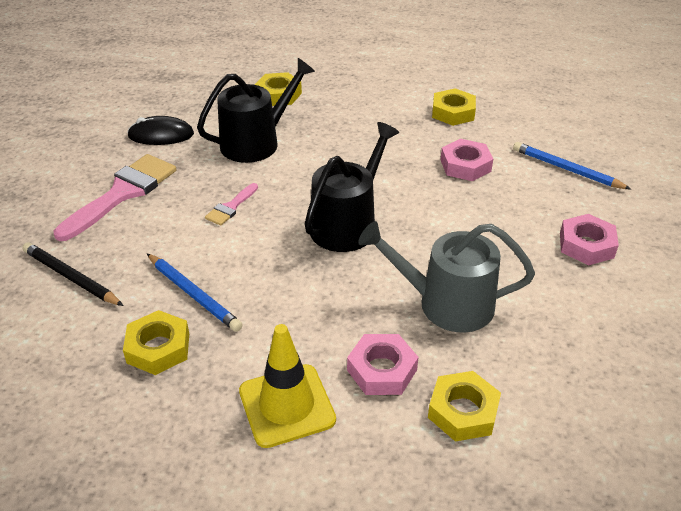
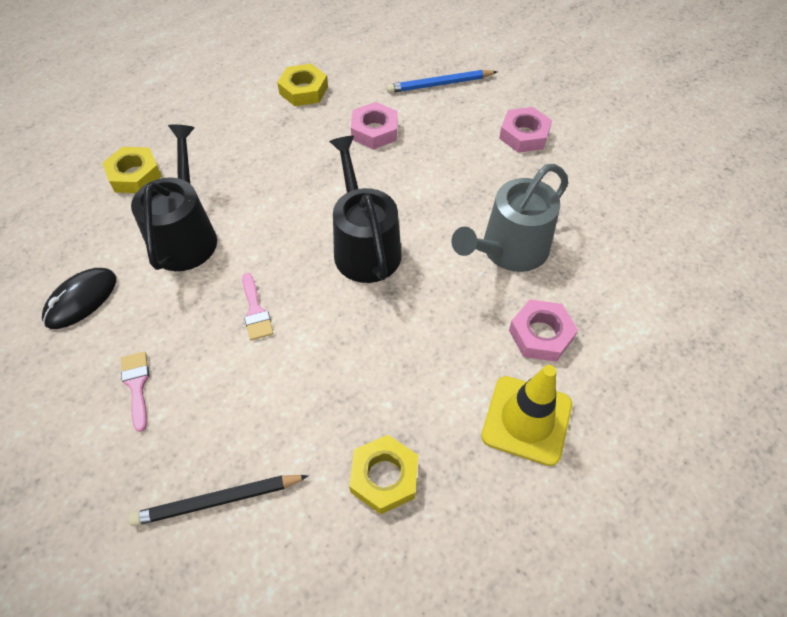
camera: 50 degrees left, 15 degrees up
(122, 193) = (137, 385): pink brush -> pink brush, size x0.49
(193, 295) = (342, 410): blue pencil -> none
(463, 411) = (616, 315): yellow nut -> none

